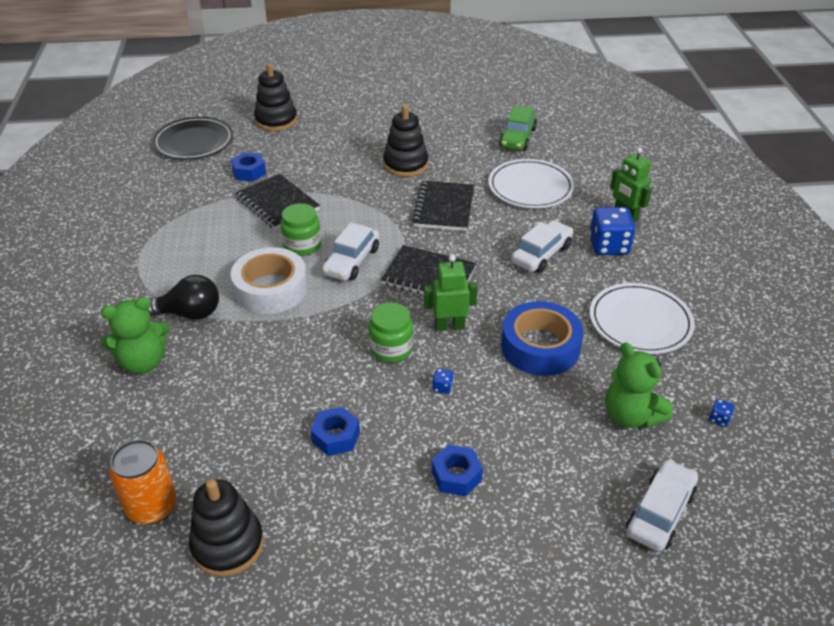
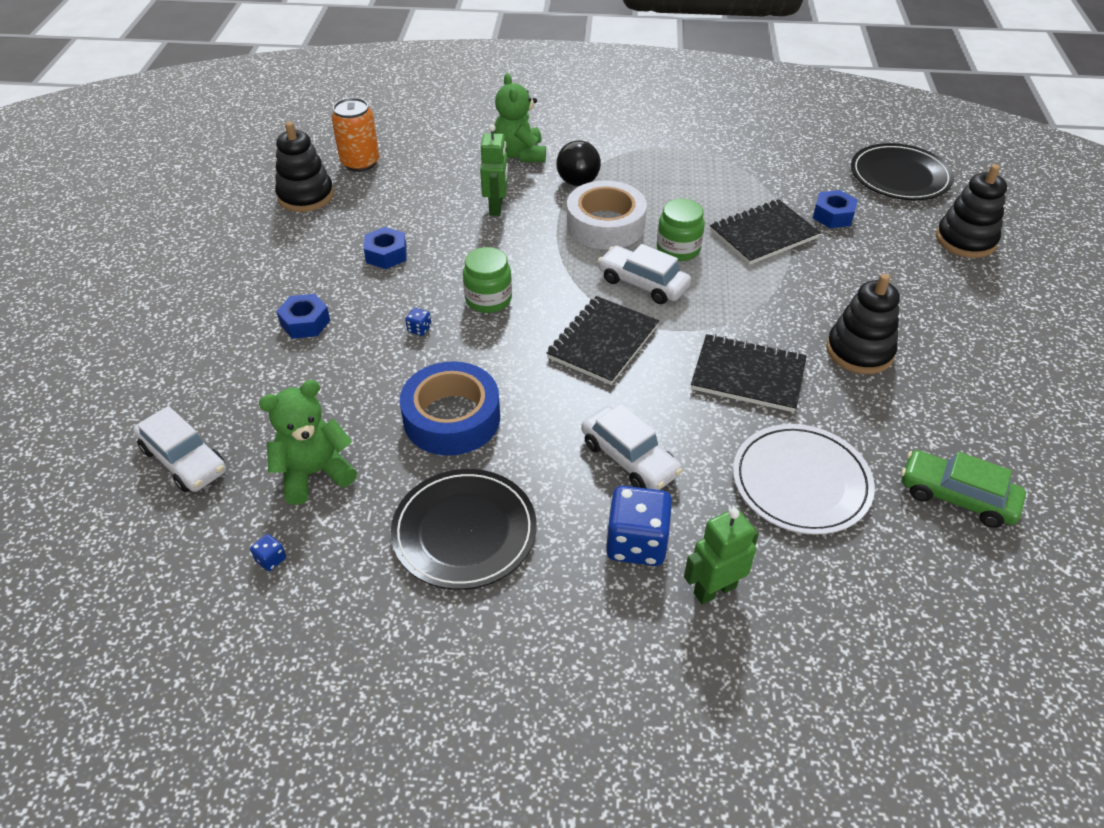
camera: 100 degrees right, 5 degrees up
(449, 326) = (510, 347): green robot -> green robot (496, 207)
(640, 321) = (464, 531): white plate -> black plate

